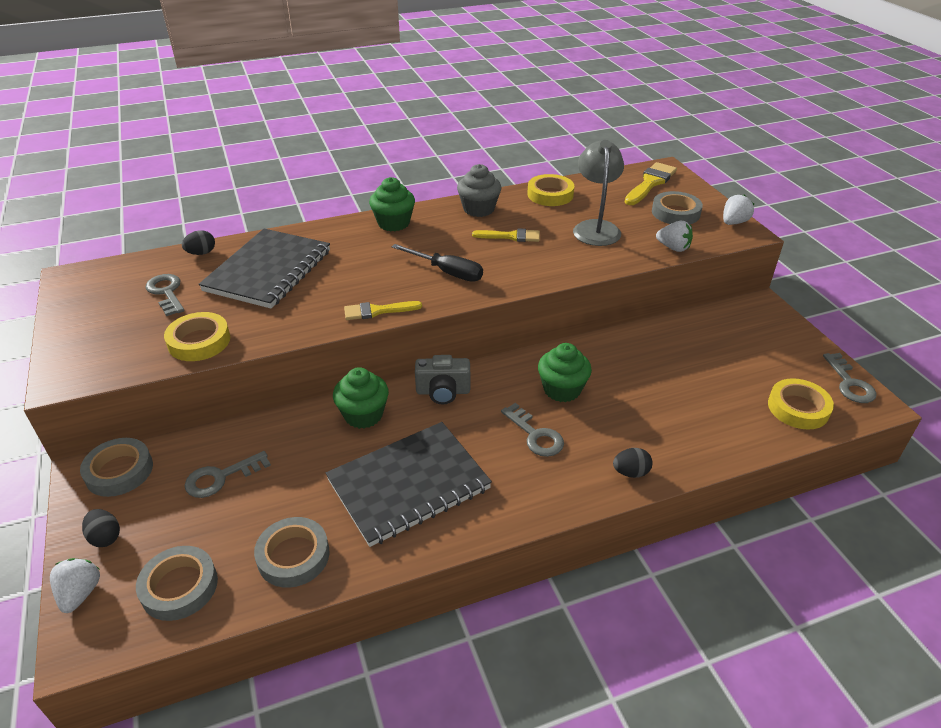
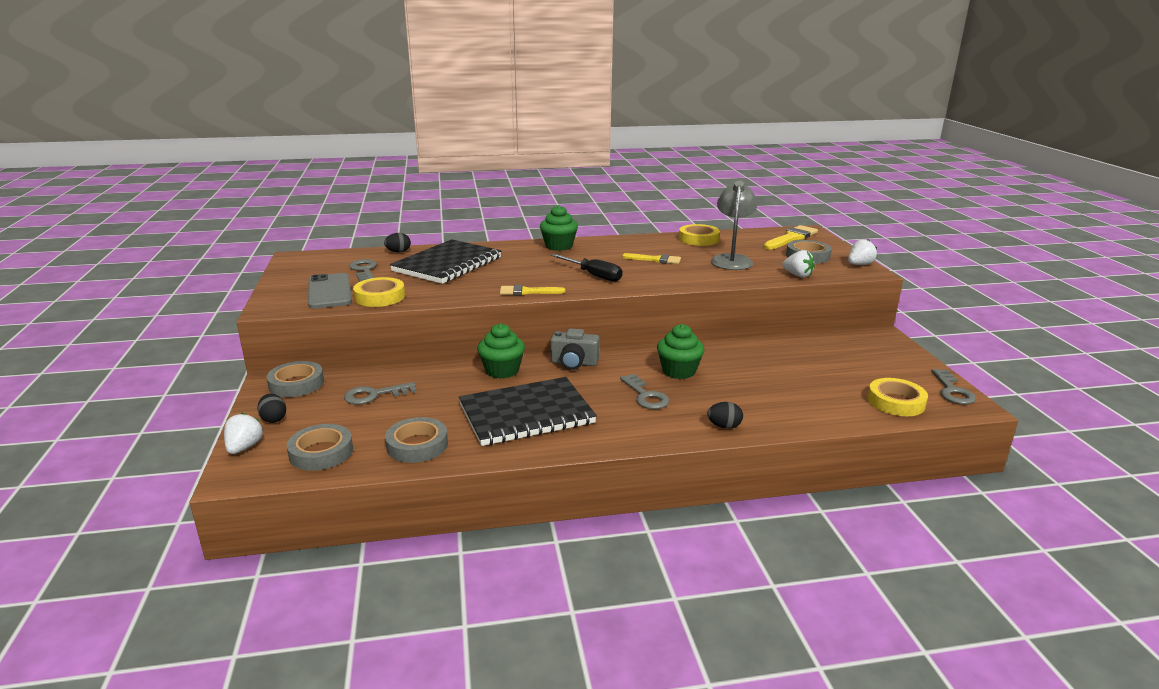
camera: 10 degrees right, 15 degrees down
(133, 339) = (329, 291): none -> grey phone
(479, 209) = (633, 243): grey cupcake -> none

